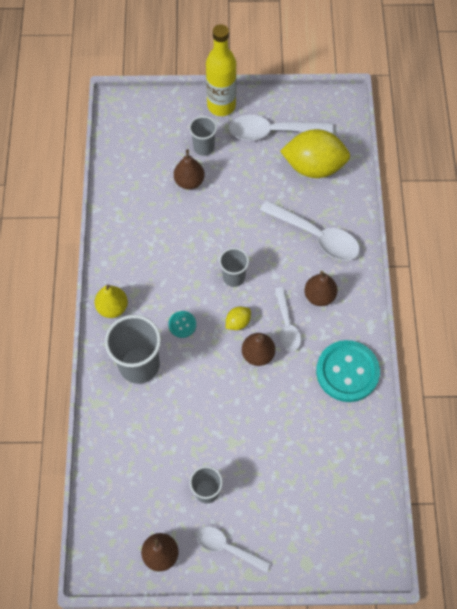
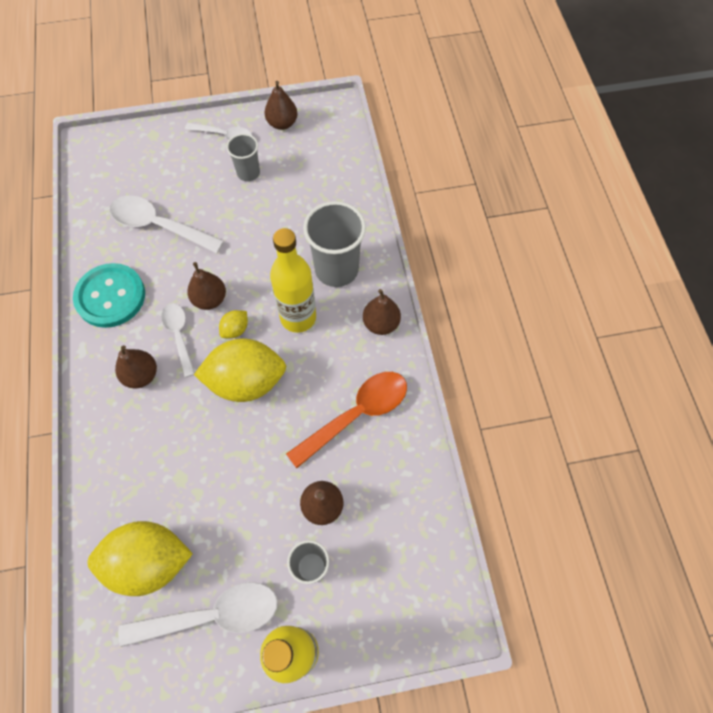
camera: 170 degrees right, 0 degrees up
(112, 307) = (381, 323): yellow pear -> brown pear
(150, 238) = (356, 414): none -> orange spoon
(182, 324) = (298, 317): turquoise button -> yellow bottle
(233, 277) = (246, 381): grey cup -> yellow lemon
(316, 236) = (145, 453): white spoon -> white spoon (159, 226)

